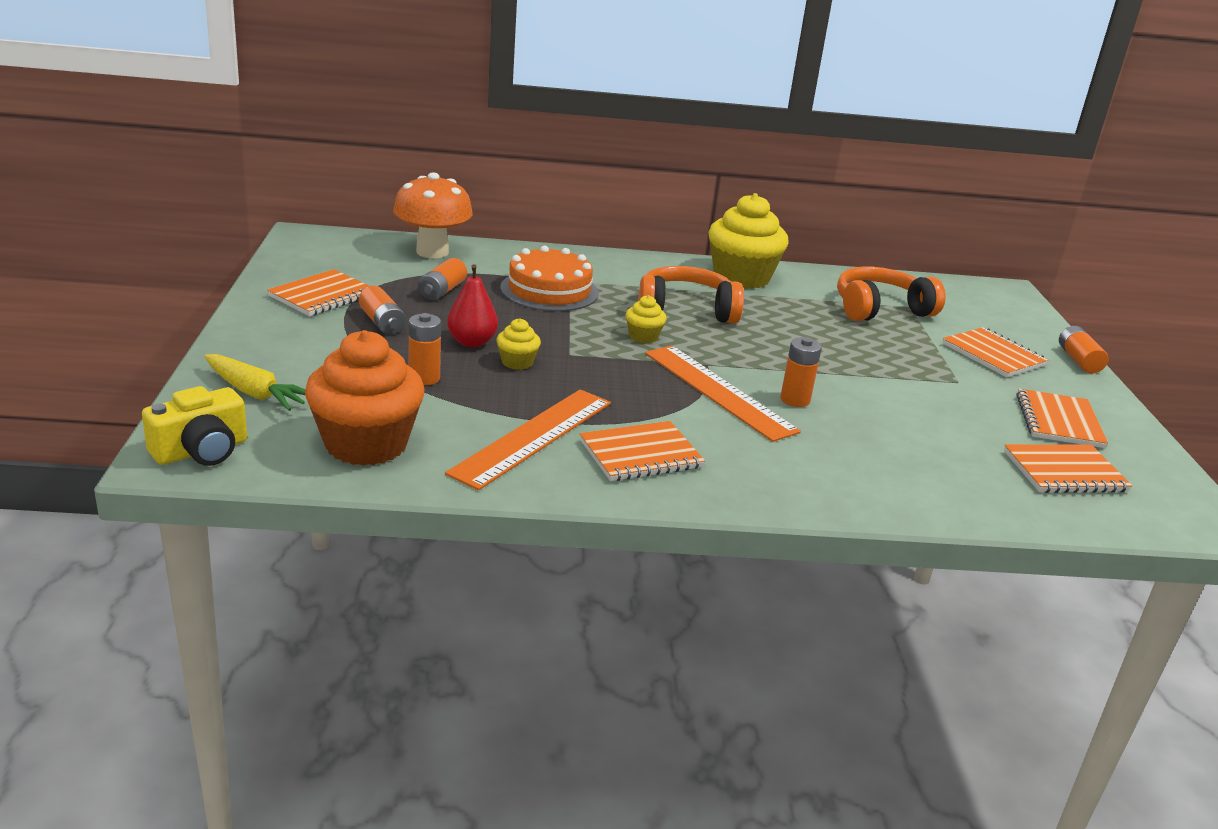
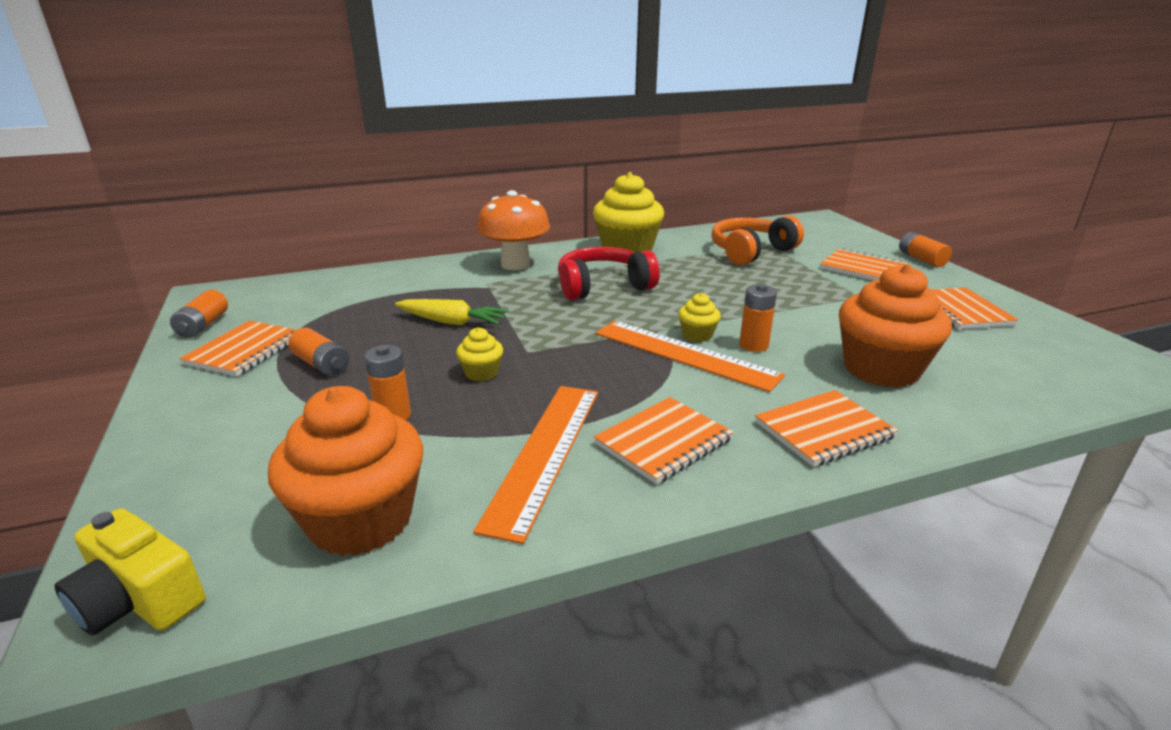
camera: 15 degrees left, 0 degrees up
(201, 451) = (139, 599): yellow camera -> yellow camera turned 90 degrees clockwise
(255, 393) = (197, 489): yellow carrot -> yellow carrot (452, 322)
(432, 252) = (344, 283): orange mushroom -> orange mushroom (515, 264)
(442, 291) = (370, 318): orange battery -> orange battery (203, 325)
(471, 342) = (425, 363): red pear -> none
(549, 290) = (472, 295): orange cake -> none
(643, 337) = (583, 318): yellow cupcake -> yellow cupcake (697, 335)
(686, 310) = (603, 286): orange headphones -> red headphones
(905, 450) = (881, 369): none -> orange cupcake
(1064, 472) = (1011, 354): orange notebook -> orange notebook (824, 430)

